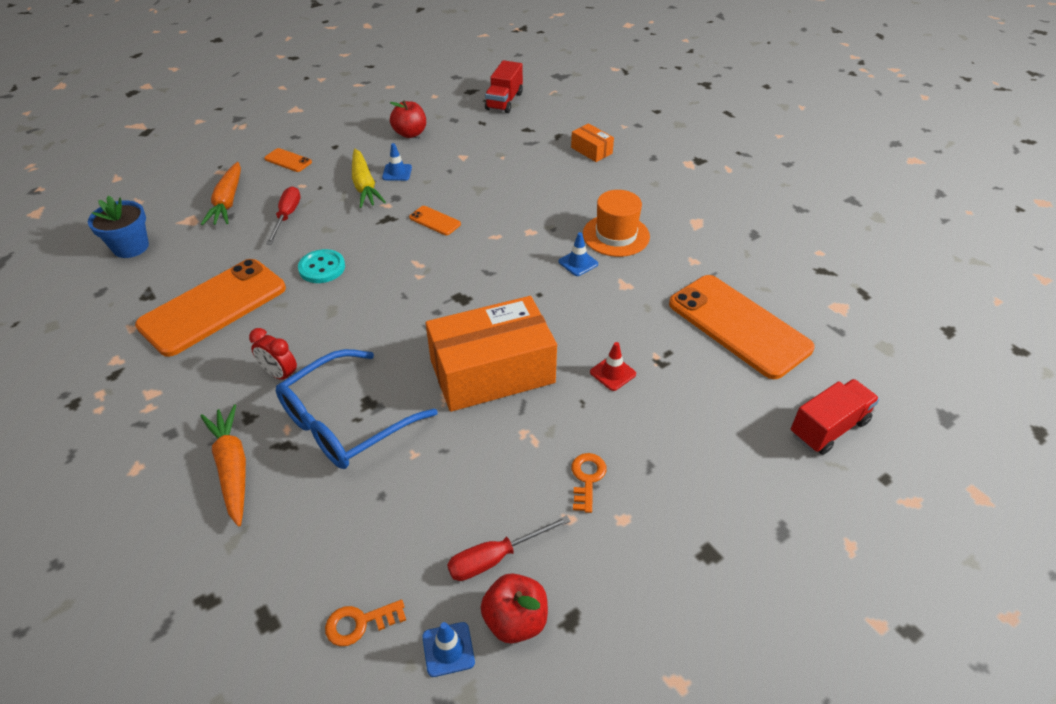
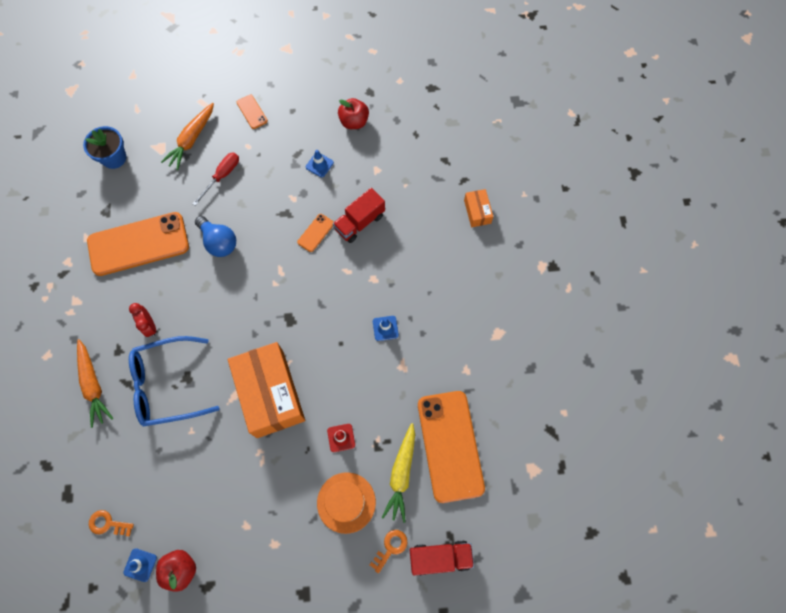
camera: 30 degrees right, 25 degrees up
(232, 468) = (93, 385): orange carrot -> orange carrot turned 150 degrees clockwise
(322, 268) = (219, 242): turquoise button -> blue light bulb
(364, 185) = (289, 168): yellow carrot -> yellow carrot (401, 474)
(435, 221) = (316, 233): orange phone -> orange phone turned 60 degrees clockwise
(492, 371) = (270, 394): orange box -> orange box turned 60 degrees clockwise
(496, 557) = (193, 526): red screwdriver -> none
(504, 101) = (450, 115): red truck -> red truck (359, 222)
(587, 478) = (273, 506): orange key -> orange key (390, 548)
(616, 235) = (430, 315): orange hat -> orange hat (346, 502)

